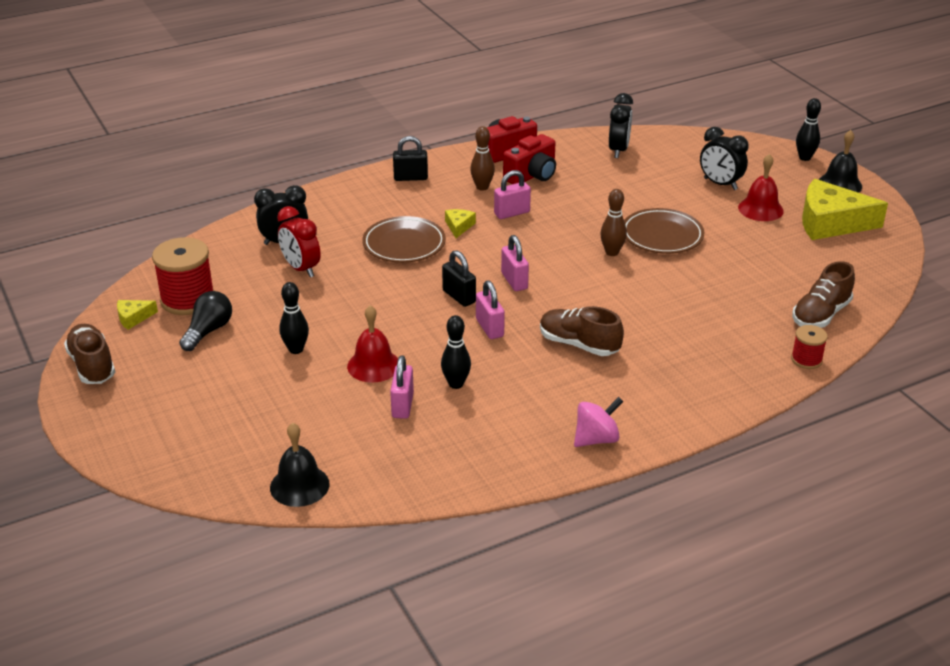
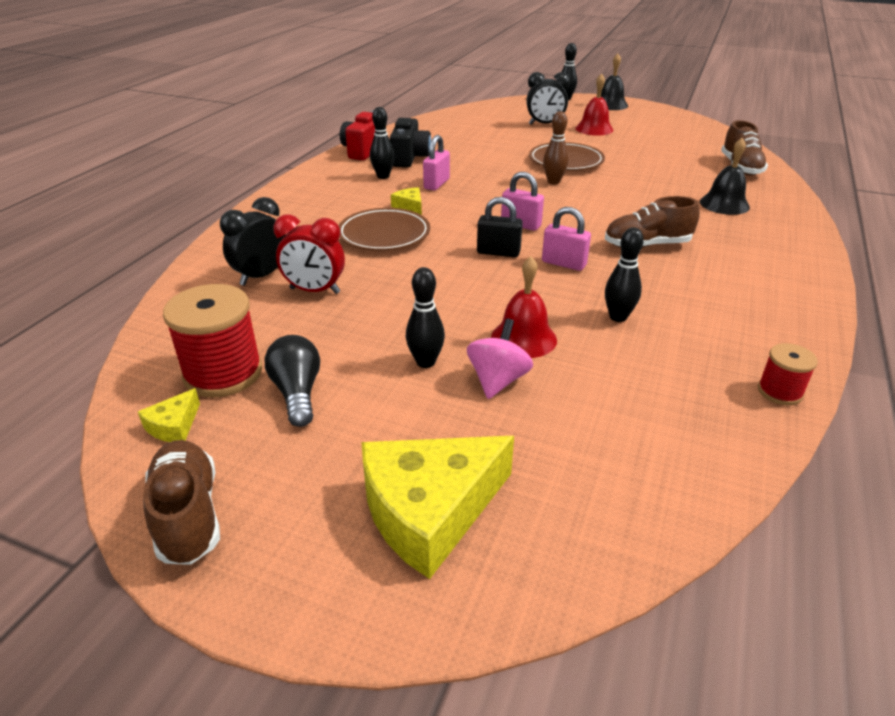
camera: 40 degrees left, 0 degrees up
(92, 366) = (188, 515): brown shoe -> brown shoe turned 45 degrees clockwise
(299, 485) = (661, 498): black bell -> black bell (724, 204)
(402, 405) = (610, 358): pink padlock -> none
(410, 178) = (310, 189): black padlock -> none
(482, 187) = (383, 176): brown bowling pin -> black bowling pin
(532, 176) = (409, 158): red camera -> black camera
(596, 439) = (788, 302): pink spinning top -> pink spinning top (497, 380)
(618, 150) = (445, 127): black clock -> none
(806, 359) = (786, 193): red spool -> red spool (779, 391)
(831, 222) = (645, 123): yellow cheese -> yellow cheese (430, 510)

